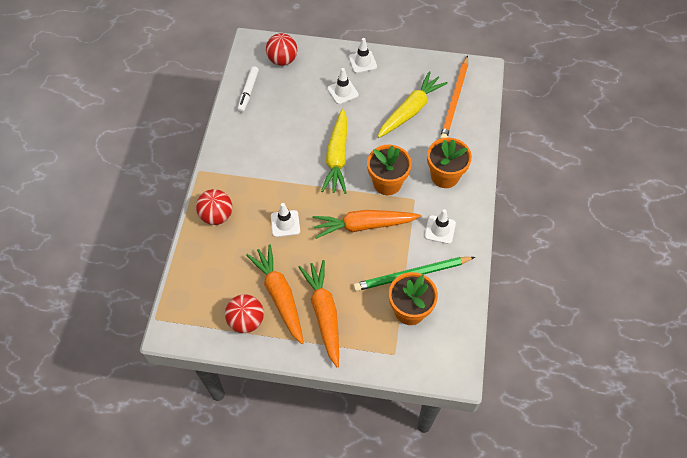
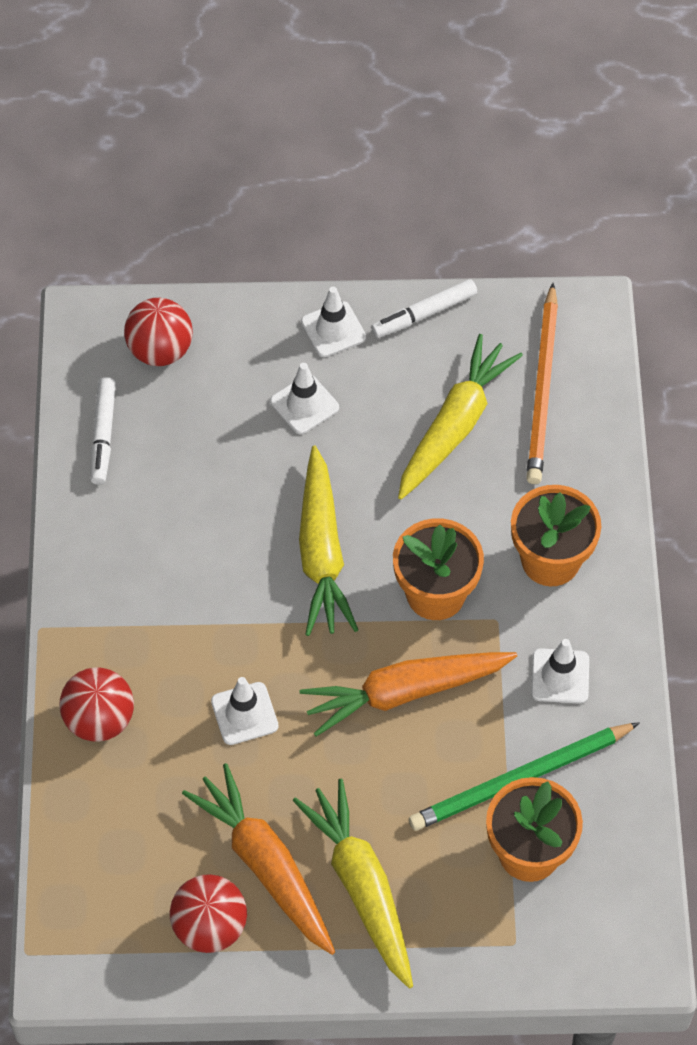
camera: 10 degrees left, 0 degrees up
(324, 314) = (361, 887): orange carrot -> yellow carrot
(405, 61) = (424, 314): none -> white marker

